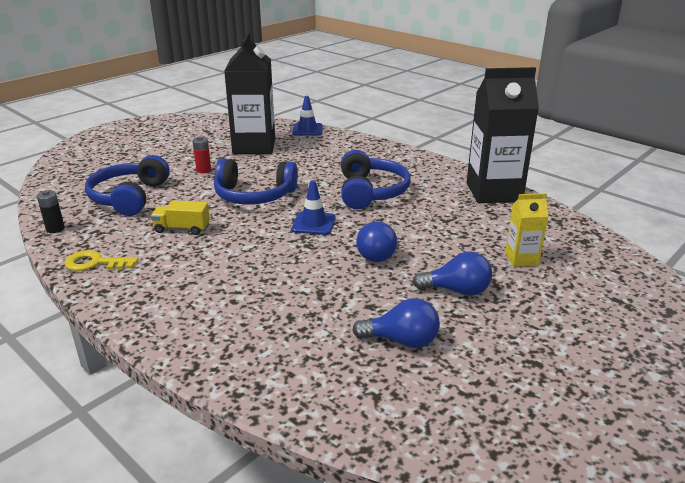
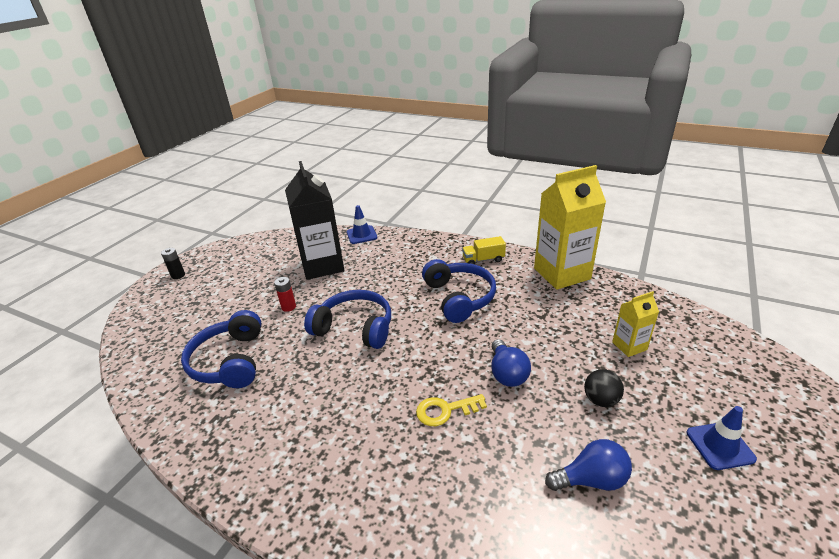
camera: 15 degrees left, 5 degrees up
(55, 229) = (169, 427): black battery -> black battery (178, 275)
(95, 263) = (237, 464): yellow key -> yellow key (445, 410)
(182, 229) = (306, 390): yellow truck -> yellow truck (483, 260)
(254, 195) = (355, 328): blue headphones -> blue headphones turned 150 degrees counterclockwise
(313, 223) = (430, 350): blue traffic cone -> blue traffic cone (720, 446)
(457, 291) = (600, 400): blue light bulb -> black ball
(493, 192) = (562, 273): black carton -> yellow carton

